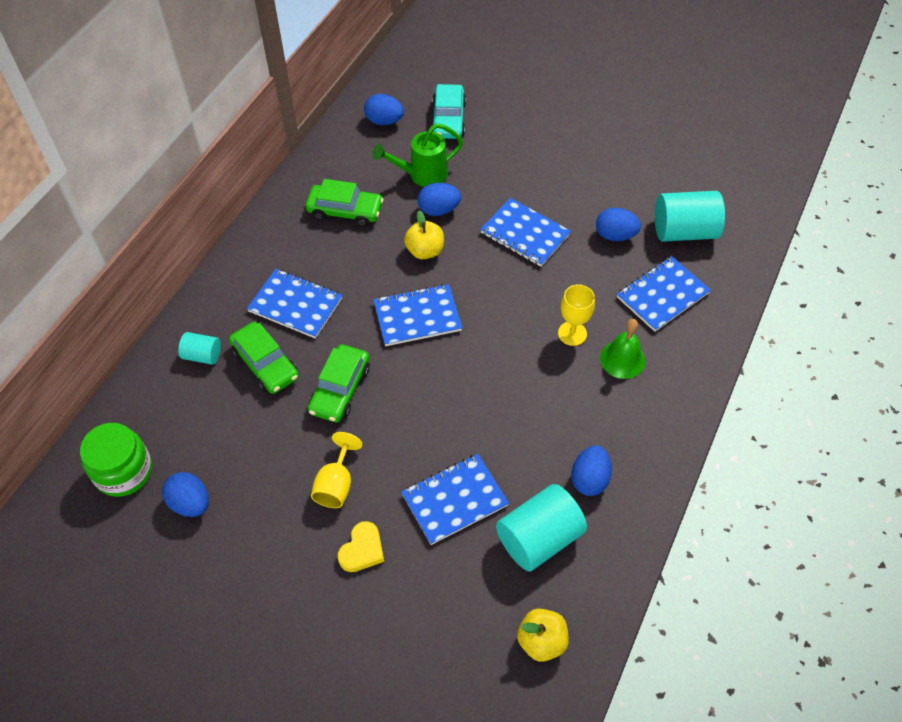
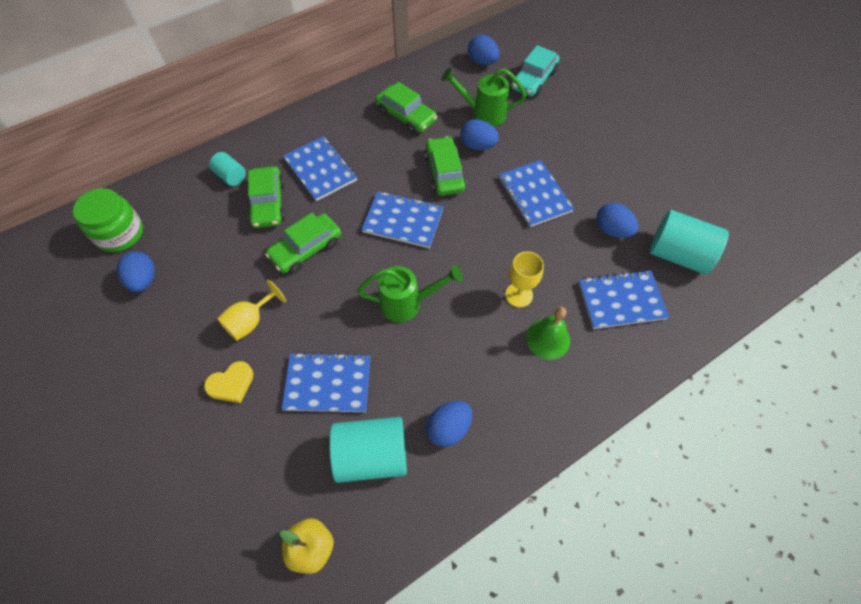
camera: 30 degrees right, 5 degrees up
(425, 251) = (445, 172): yellow apple -> green car
(476, 391) = (407, 303): none -> green watering can

